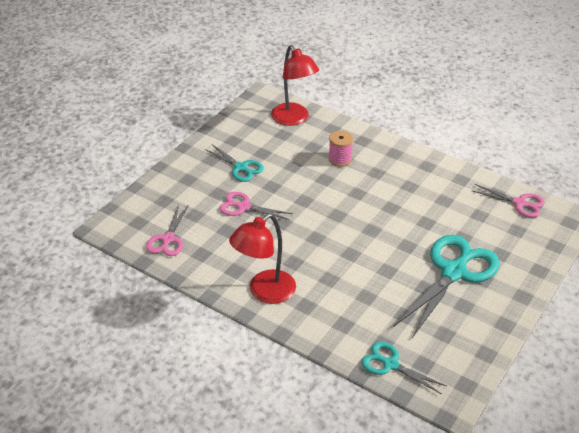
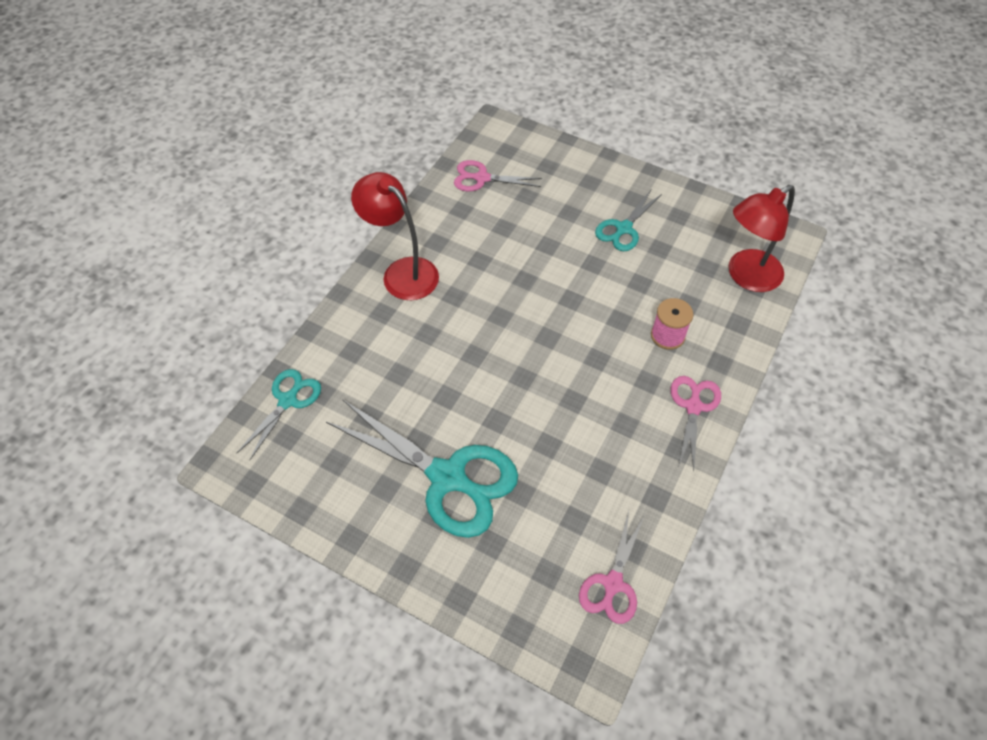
camera: 85 degrees right, 15 degrees up
(243, 207) = (547, 239): pink scissors -> pink scissors (693, 406)

